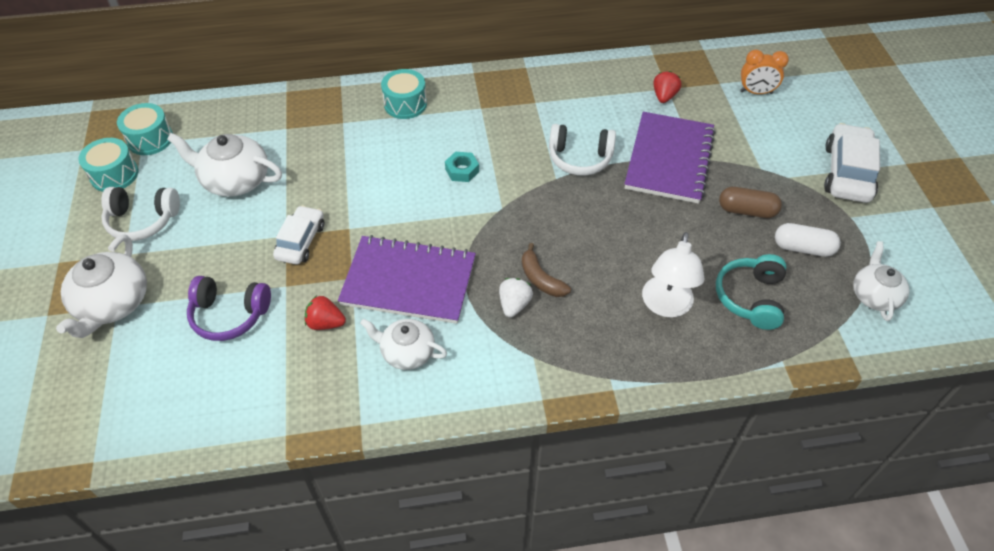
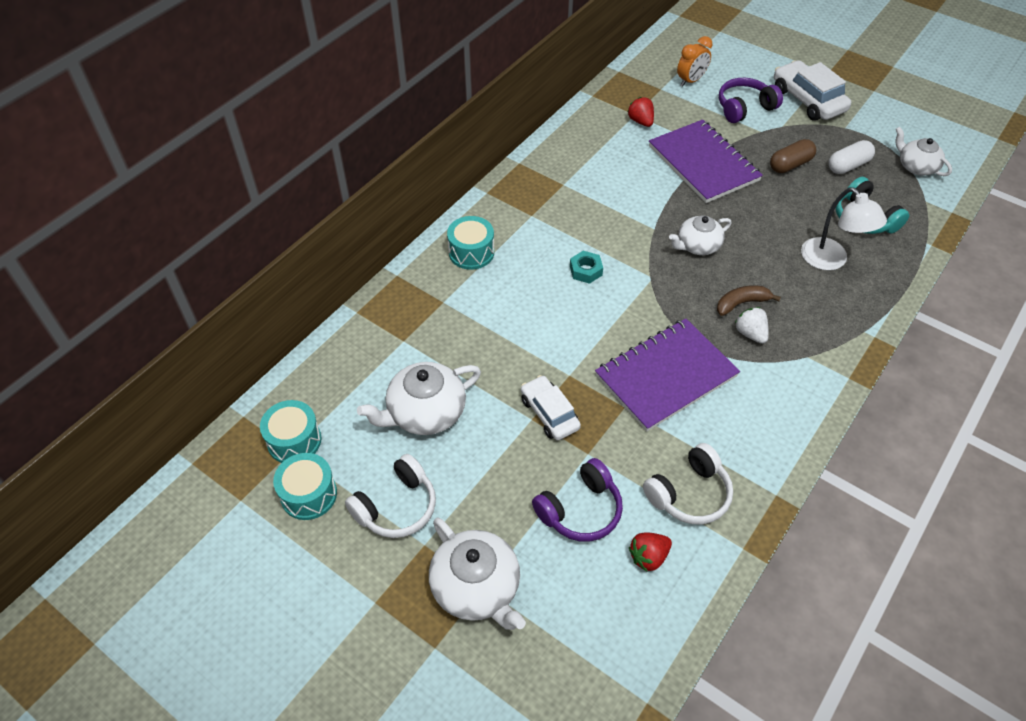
camera: 45 degrees left, 0 degrees up
(325, 323) = (655, 453): red strawberry -> red strawberry (648, 557)
(407, 352) = (734, 423): white teapot -> white teapot (697, 246)
(541, 279) = (741, 303): brown banana -> brown banana turned 150 degrees clockwise
(580, 158) = (649, 203): white headphones -> white headphones (689, 494)
(773, 142) = (744, 108): none -> purple headphones

